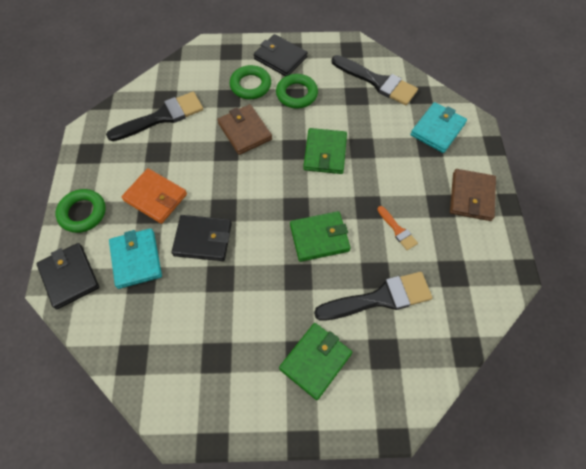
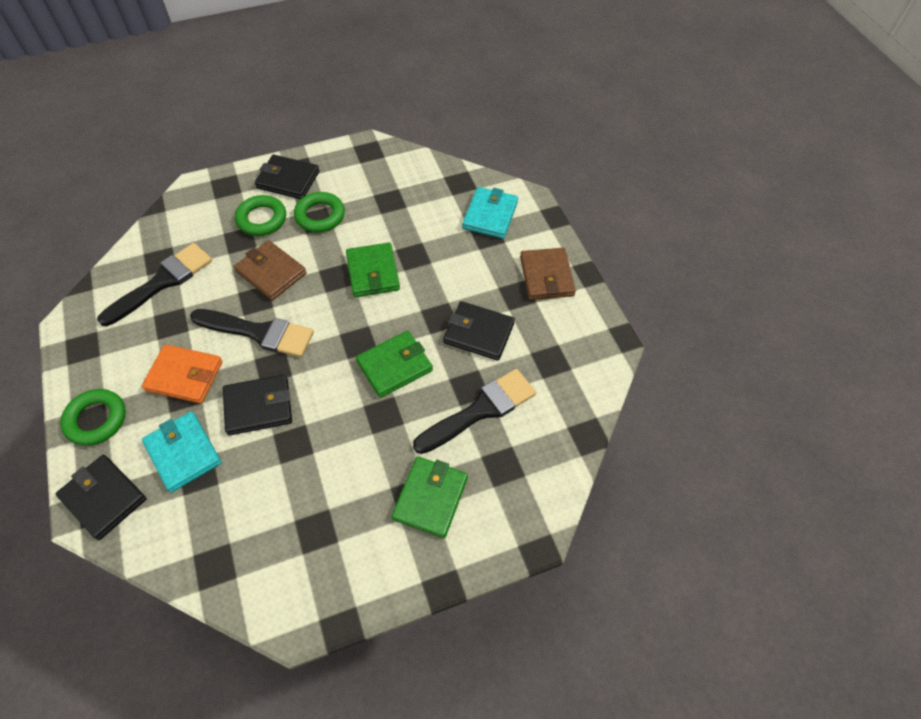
camera: 20 degrees left, 5 degrees down
(377, 82) = (409, 180): black brush -> black brush (259, 333)
(397, 230) = (478, 333): orange brush -> black wallet

